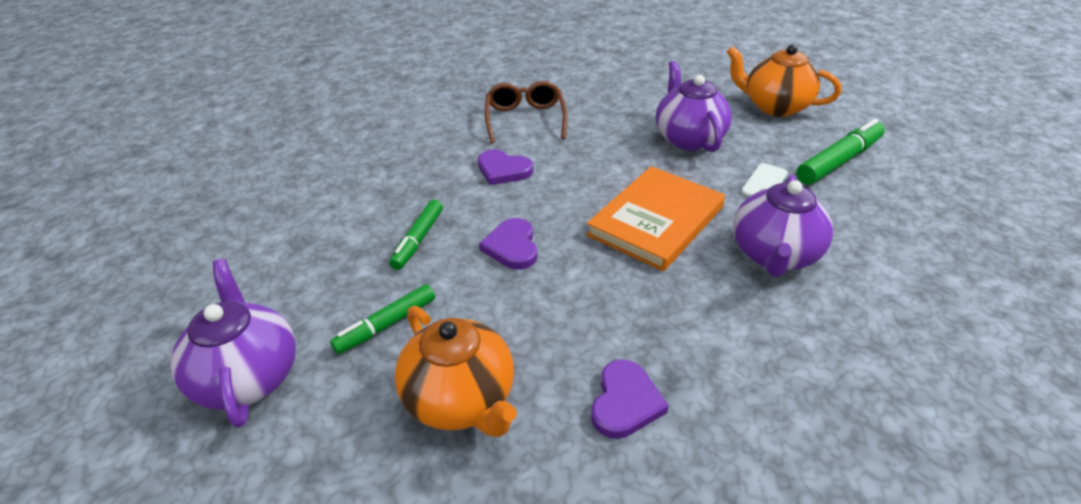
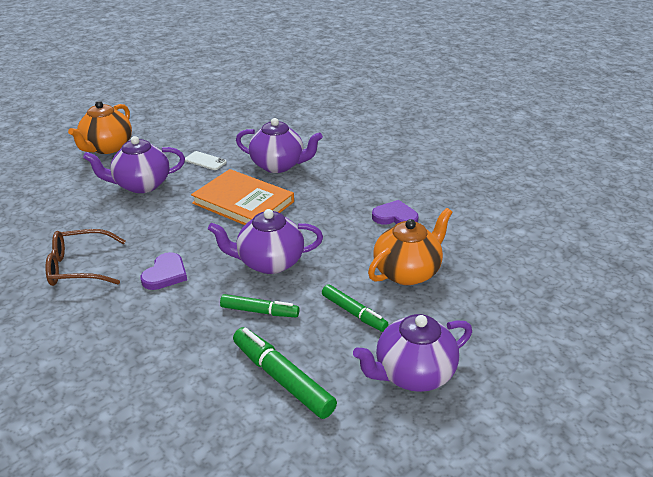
camera: 95 degrees left, 5 degrees down
(512, 247) = (269, 262): purple heart -> purple teapot
(838, 161) = (186, 134): green marker -> green marker (282, 378)

